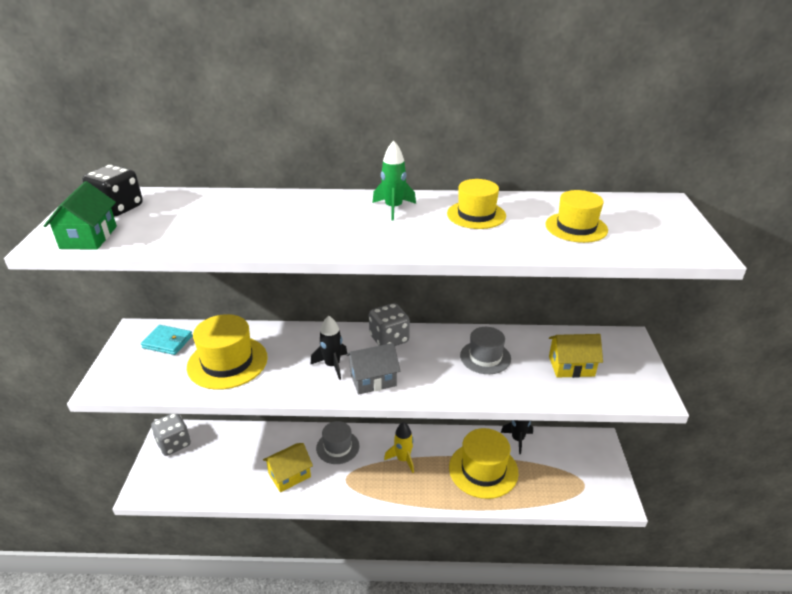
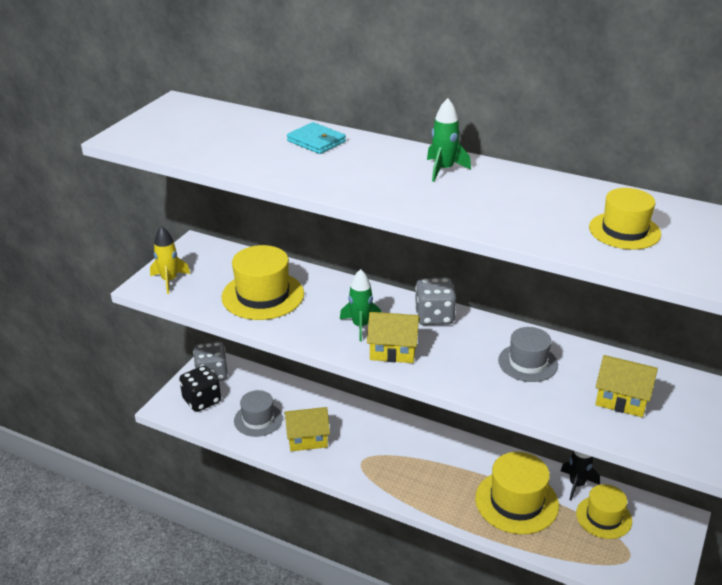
camera: 25 degrees right, 0 degrees up
(88, 237) = (153, 140): green house -> none
(118, 208) = (191, 118): black dice -> black dice (202, 400)
(167, 342) = (218, 262): turquoise wallet -> turquoise wallet (316, 141)
(332, 365) = (360, 326): black rocket -> green rocket
(337, 447) = (369, 428): grey hat -> grey hat (258, 419)
(373, 379) = (393, 350): grey house -> yellow house
(403, 459) = (432, 462): yellow rocket -> yellow rocket (169, 280)
(476, 215) = (525, 194): yellow hat -> yellow hat (604, 517)

